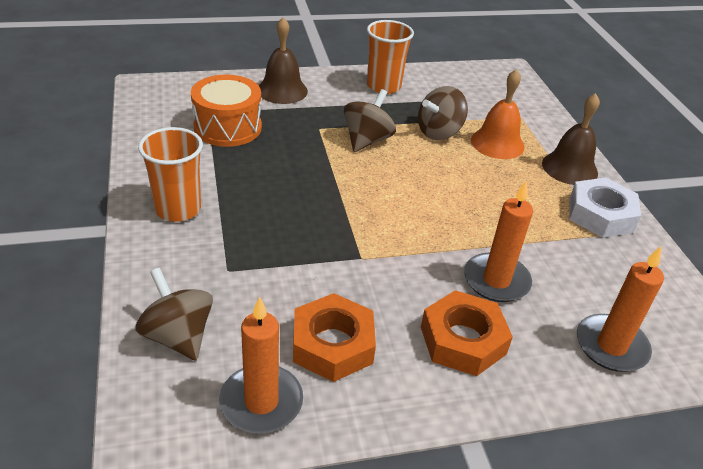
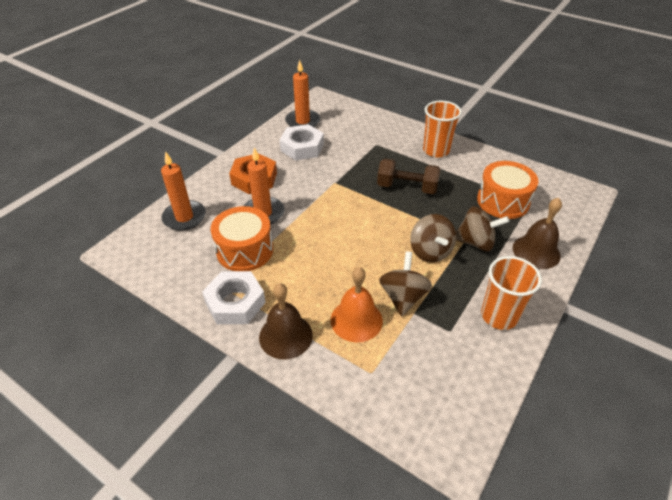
camera: 140 degrees right, 5 degrees up
(178, 336) = (355, 119): brown spinning top -> brown spinning top (476, 242)
(290, 197) = (407, 187): none -> brown dumbbell
(332, 344) = (302, 147): orange nut -> white nut
(555, 253) = (245, 250): none -> orange drum

